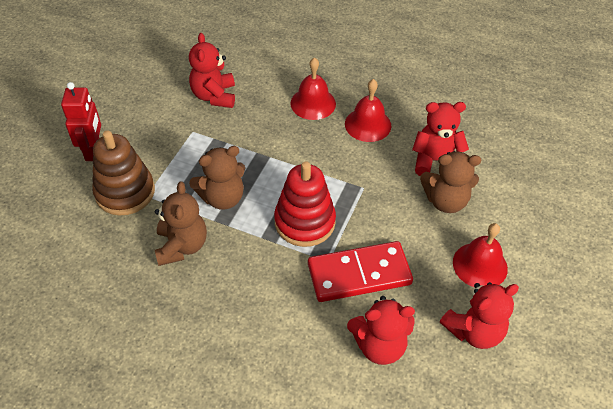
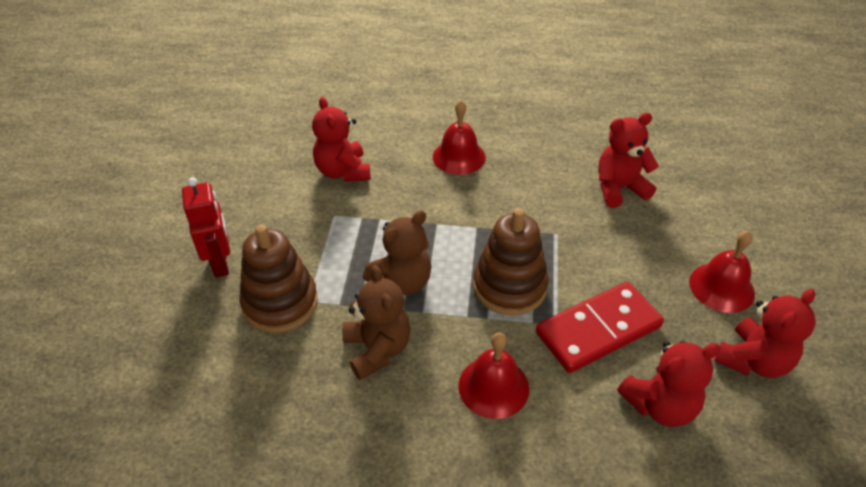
camera: 15 degrees left, 5 degrees down
(304, 222) = (509, 286): red stacking toy -> brown stacking toy
(368, 124) = (529, 166): red bell -> red bell (493, 387)
(445, 201) = (651, 228): brown teddy bear -> none

